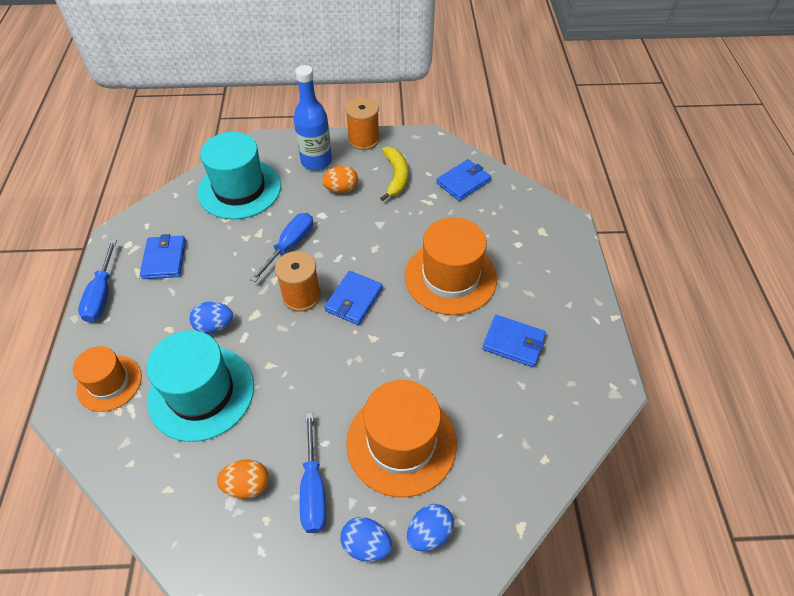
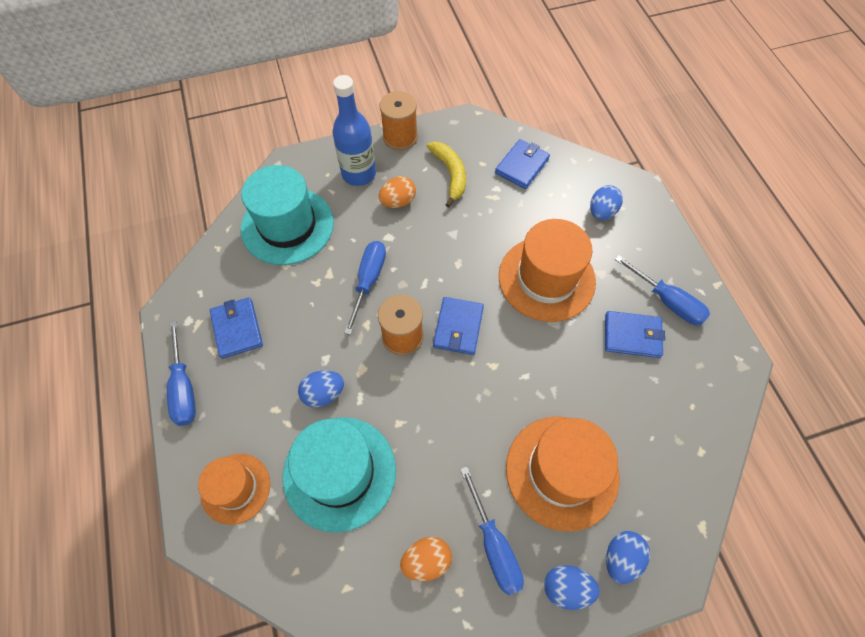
camera: 15 degrees left, 10 degrees up
(523, 233) = (601, 212): none -> blue egg
(559, 320) = (667, 301): none -> blue screwdriver

